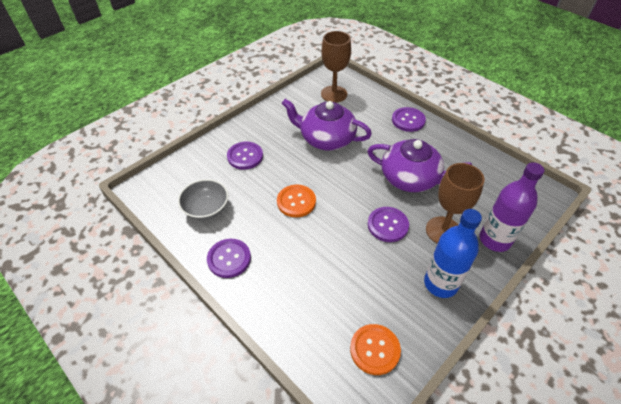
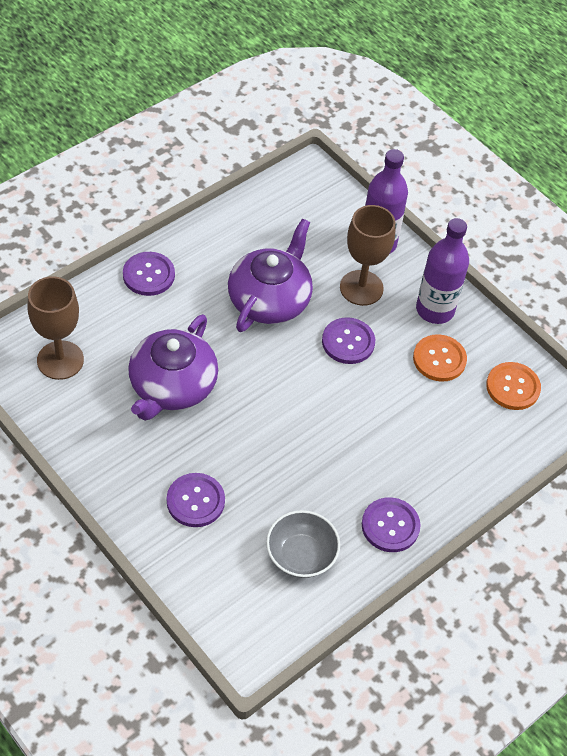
camera: 90 degrees left, 5 degrees up
(296, 202) = (298, 439): orange button -> orange button (439, 359)
(440, 283) = (435, 310): blue bottle -> purple bottle

